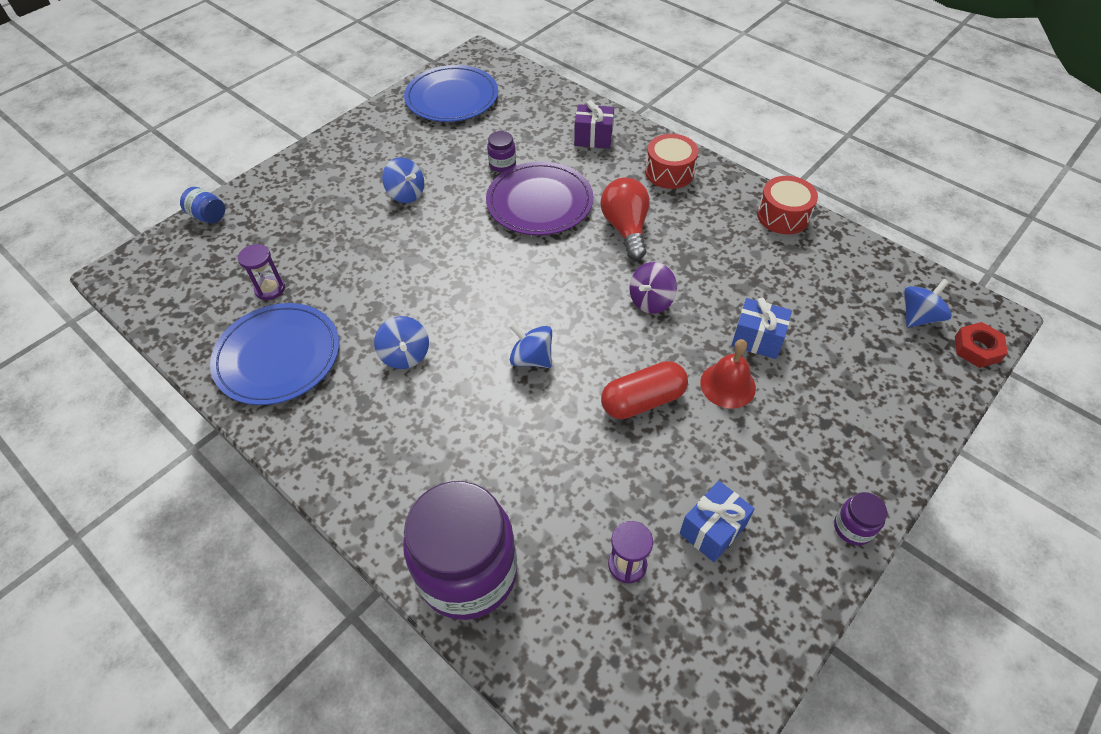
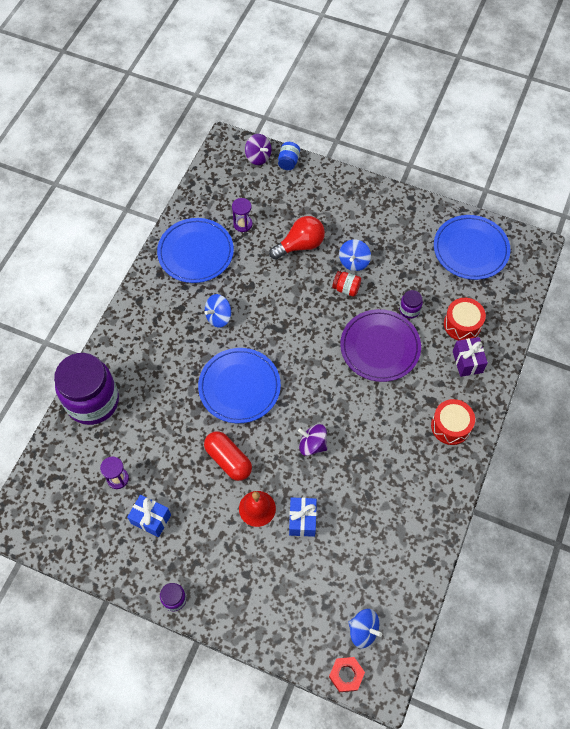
camera: 70 degrees right, 10 degrees up
(173, 245) = (258, 157): none -> purple spinning top
(440, 211) = (346, 288): none -> red jar
(531, 358) = (239, 387): blue spinning top -> blue plate
(626, 229) = (376, 411): red light bulb -> red light bulb (300, 245)
(783, 216) = (434, 519): red drum -> red drum (462, 324)

